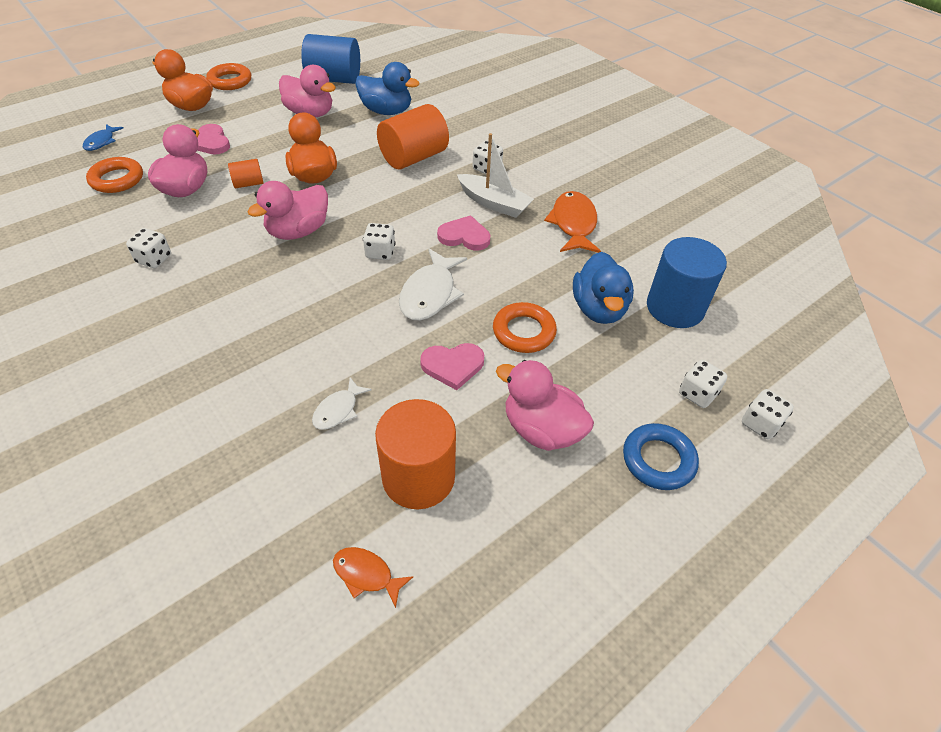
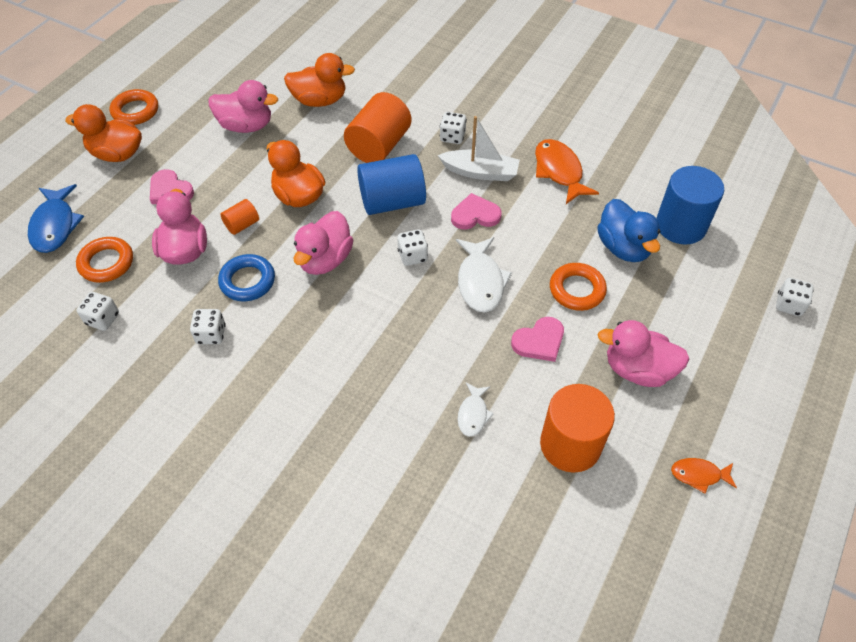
camera: 20 degrees left, 5 degrees up
(101, 142) = (55, 225): blue fish -> blue fish, size x1.76
(334, 79) = (242, 77): blue cylinder -> blue cylinder (392, 201)
(366, 574) = (579, 534): orange fish -> orange fish (699, 475)
(386, 111) = (320, 100): blue duck -> orange duck
(658, 460) = (733, 362): blue ring -> blue ring (247, 281)
(697, 394) = (734, 296): white dice -> white dice (103, 319)

